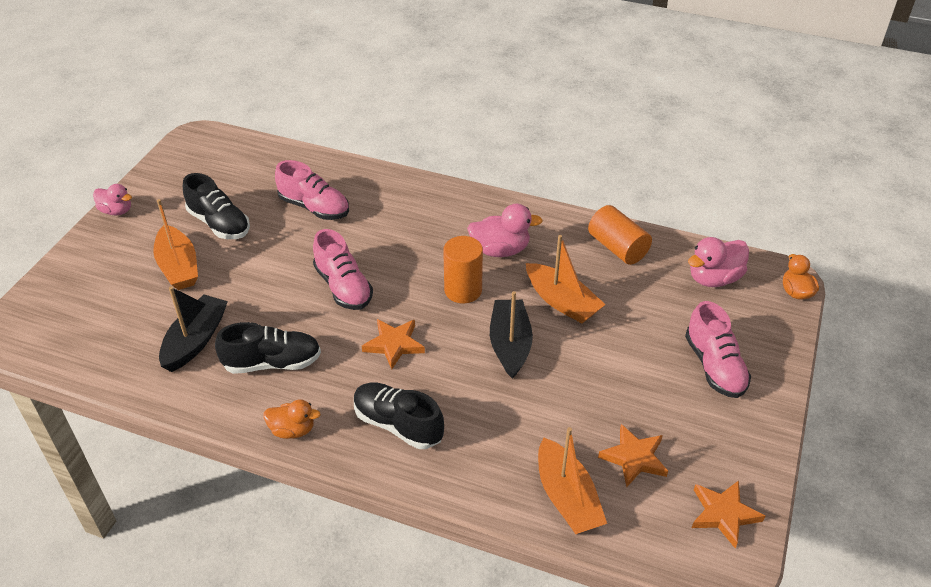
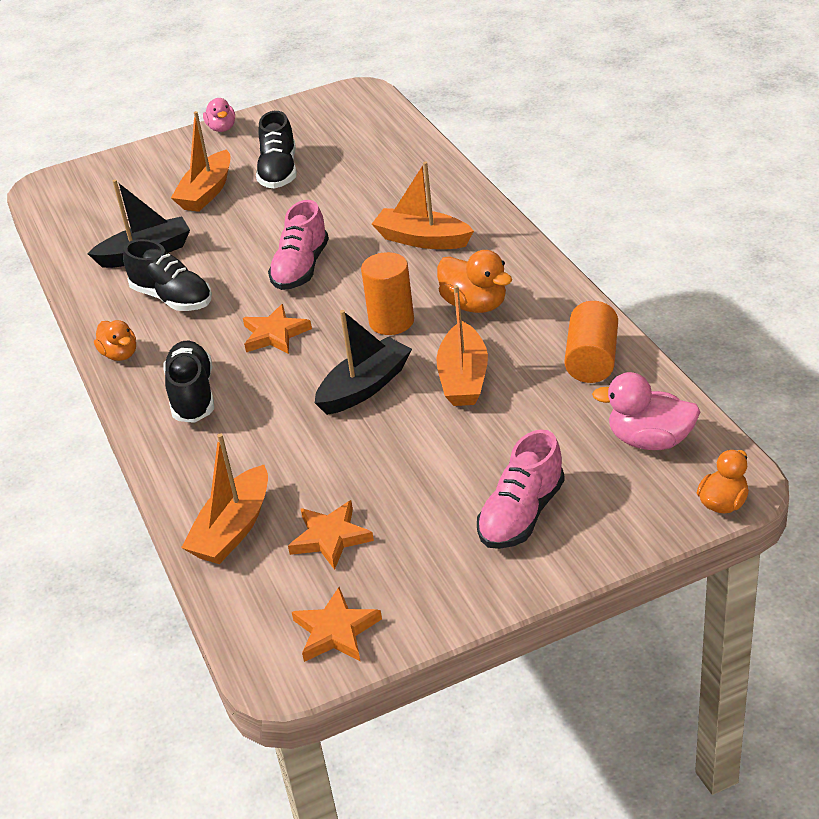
camera: 50 degrees right, 5 degrees down
(314, 207) = (368, 192): pink shoe -> none
(402, 223) = (422, 239): none -> orange boat
(500, 250) = (474, 305): pink duck -> orange duck

